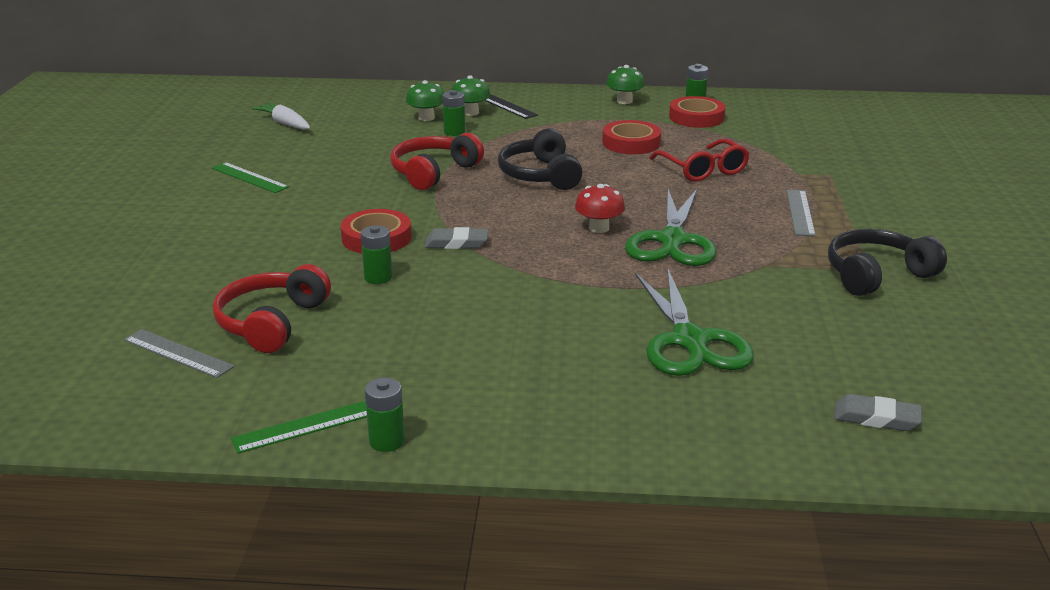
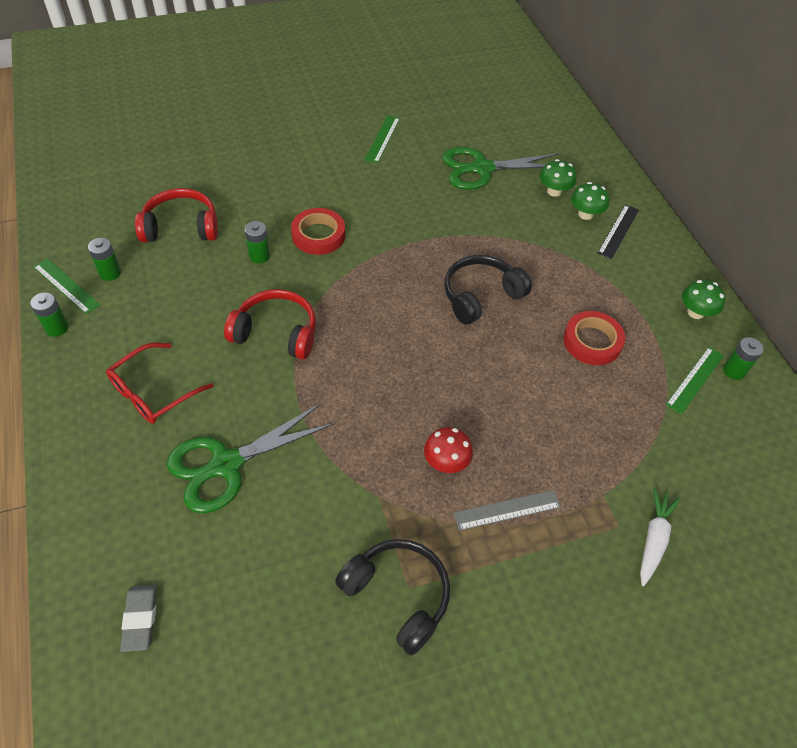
camera: 65 degrees right, 25 degrees up
(178, 353) = (133, 201): grey ruler -> none
(284, 123) = (487, 120): white carrot -> white carrot (653, 539)
(433, 172) = (447, 229): red headphones -> red headphones (276, 332)
(454, 132) = (535, 217): green battery -> green battery (110, 273)
(456, 243) = (330, 281): grey eraser -> none
(599, 228) = (397, 361): red mushroom -> red mushroom (446, 462)
(672, 240) = (397, 417): green scissors -> green scissors (482, 169)
(696, 117) = (695, 380): red tape -> green ruler
(703, 170) = (563, 411): red glasses -> red glasses (153, 392)

